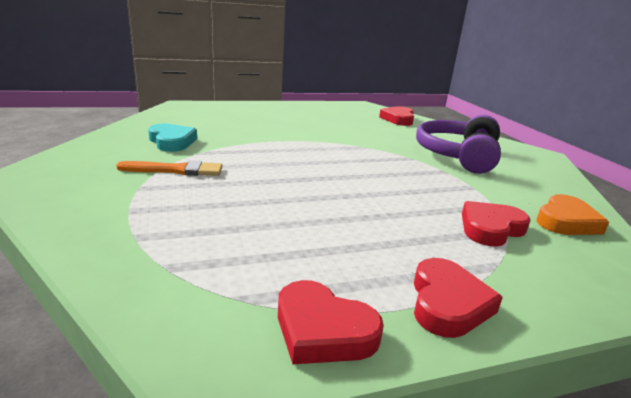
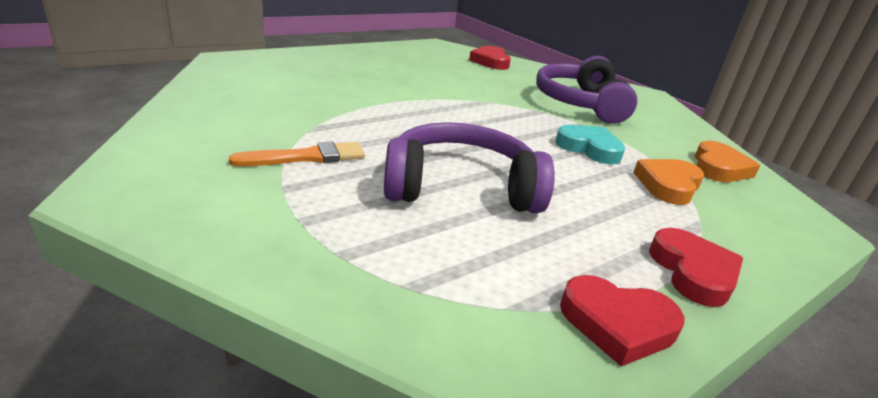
camera: 20 degrees left, 5 degrees up
(172, 142) = (264, 116): turquoise heart -> turquoise heart (589, 148)
(280, 205) = (461, 187): none -> purple headphones
(490, 228) = (668, 185): red heart -> orange heart

